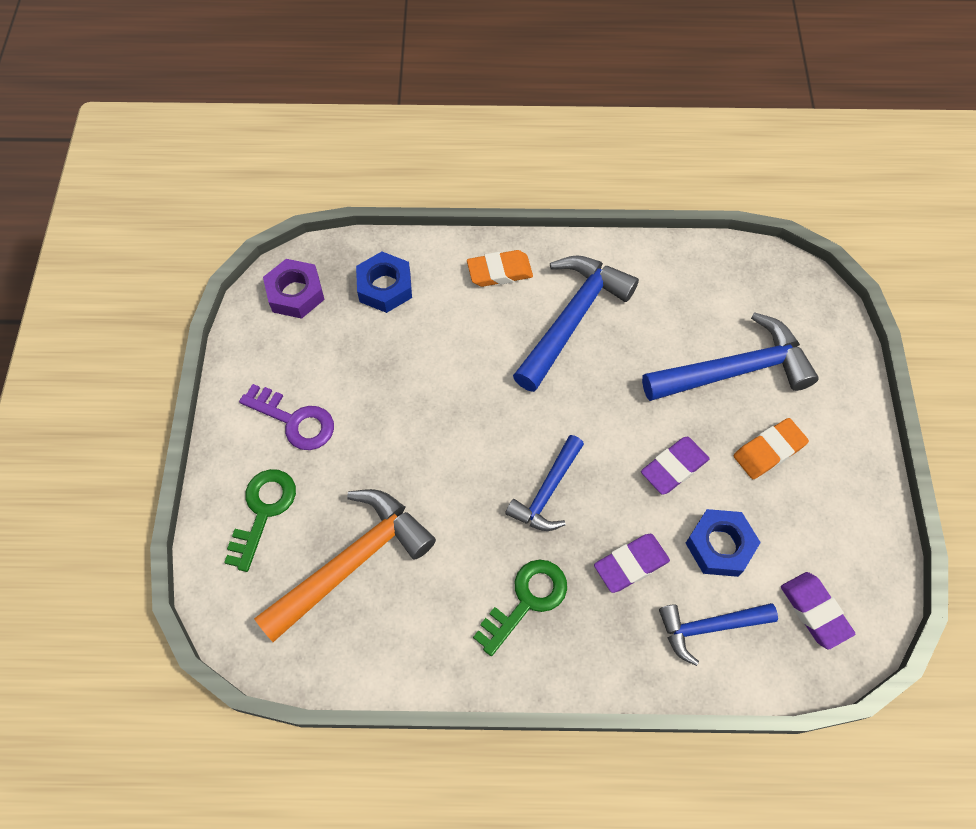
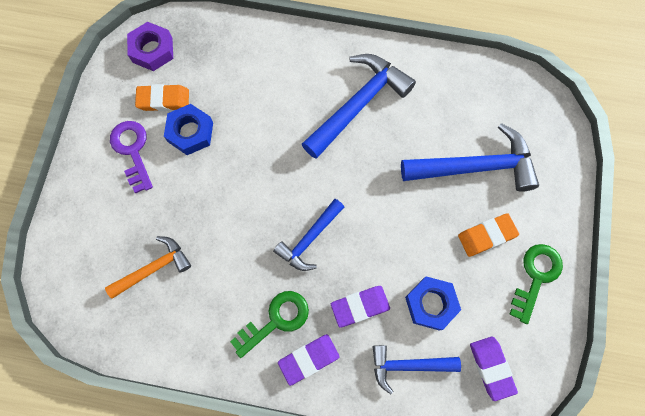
camera: 10 degrees right, 10 degrees up
(263, 511) = (96, 218): green key -> green key (535, 277)
(294, 420) = (132, 151): purple key -> purple key turned 150 degrees counterclockwise
(352, 562) = (154, 268): orange hammer -> orange hammer, size x0.60
(385, 287) = (221, 55): blue nut -> blue nut (190, 132)
(499, 271) = (311, 57): orange eraser -> orange eraser (163, 100)
(674, 467) = (410, 236): purple eraser -> purple eraser (309, 359)

